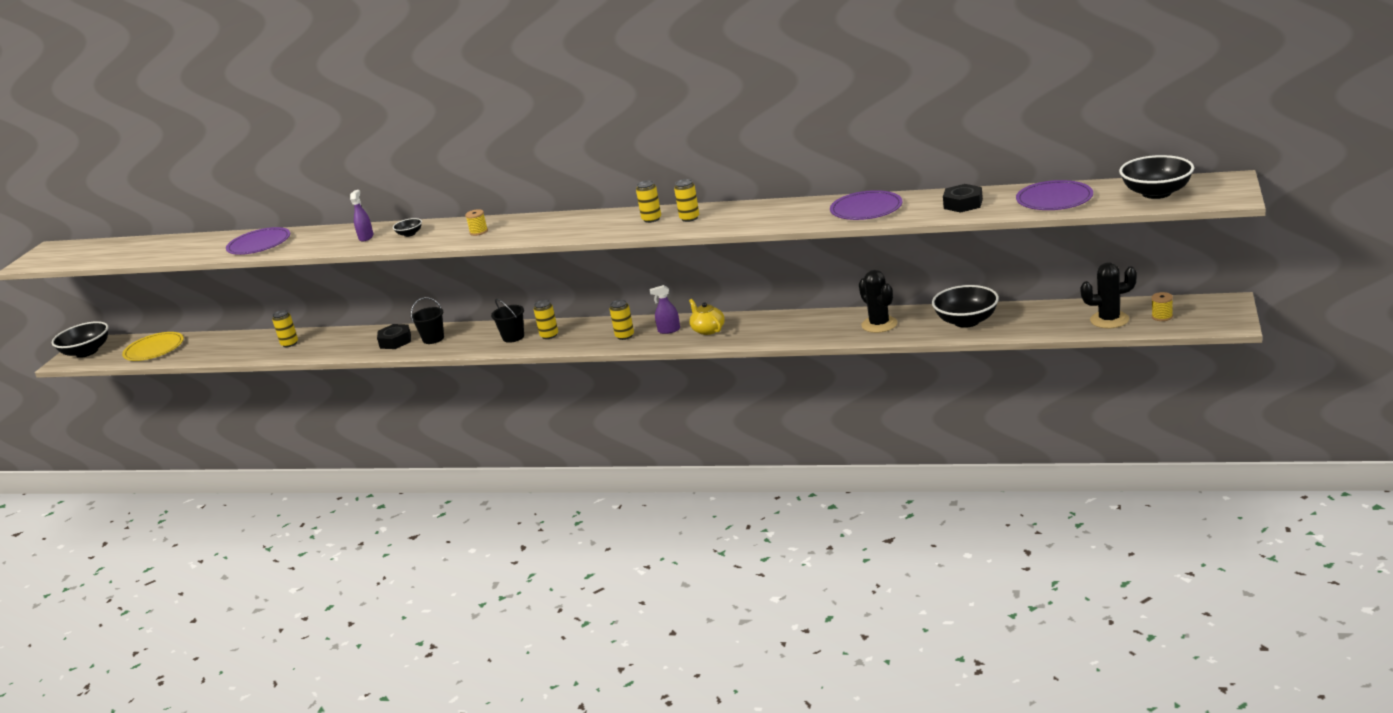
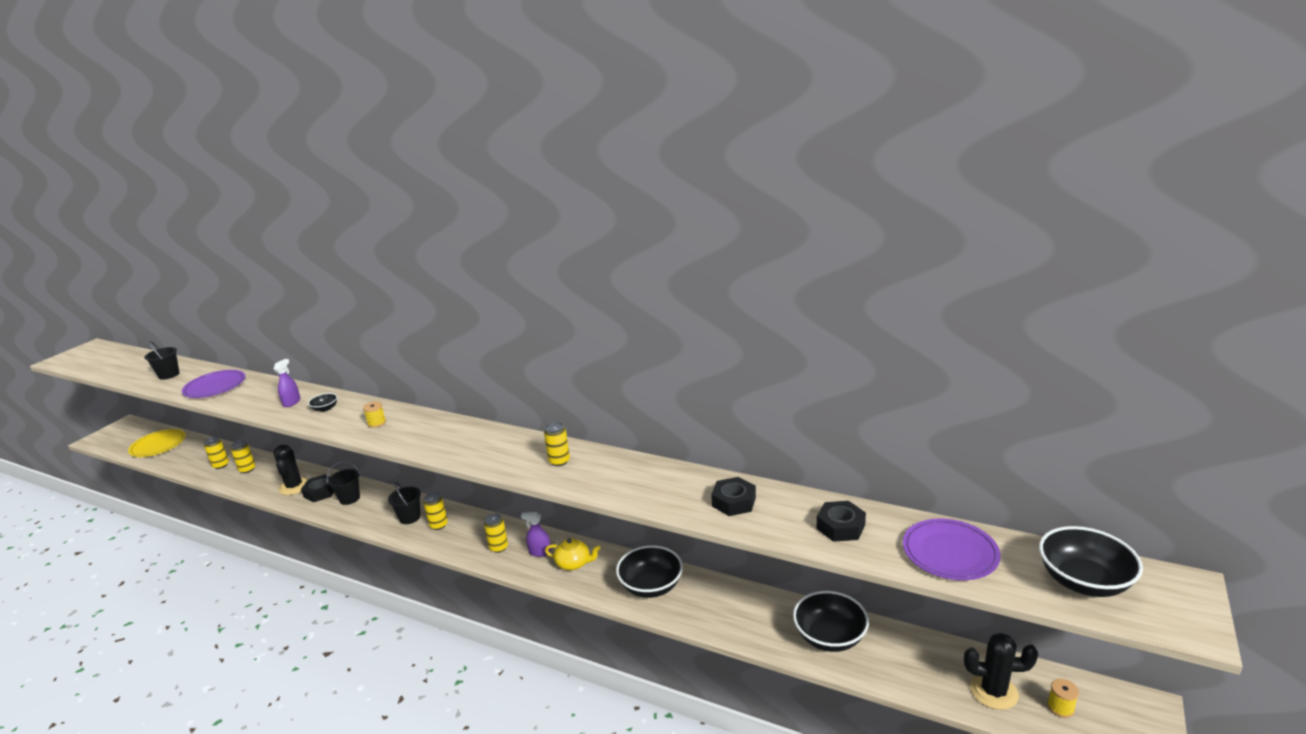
camera: 10 degrees right, 0 degrees up
(87, 352) = (116, 434): black bowl -> black bowl (651, 586)
(188, 247) = (169, 375): none -> black bucket
(651, 219) = (525, 451): yellow can -> yellow can (221, 465)
(708, 330) = (573, 563): yellow teapot -> yellow teapot turned 120 degrees clockwise
(866, 209) = (733, 502): purple plate -> black nut
(879, 324) = (737, 611): black cactus -> black cactus (294, 486)

